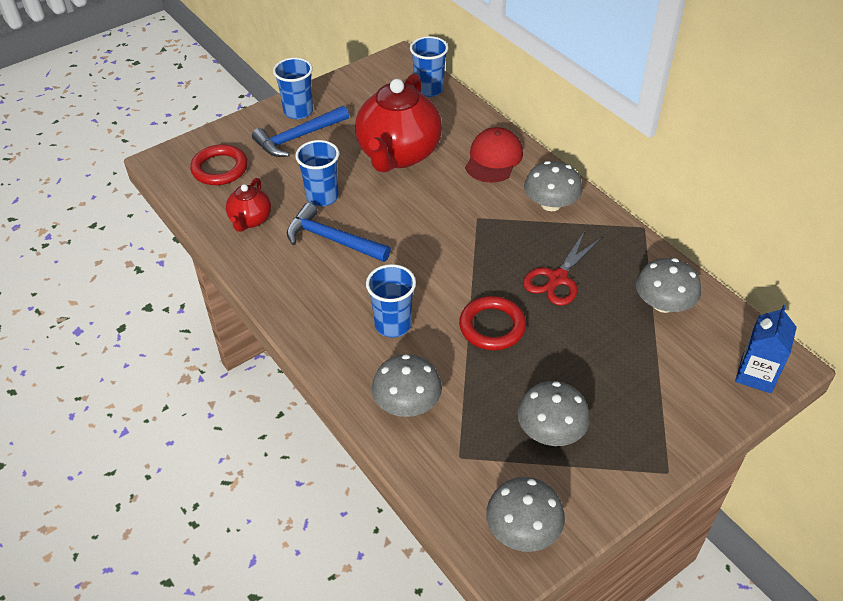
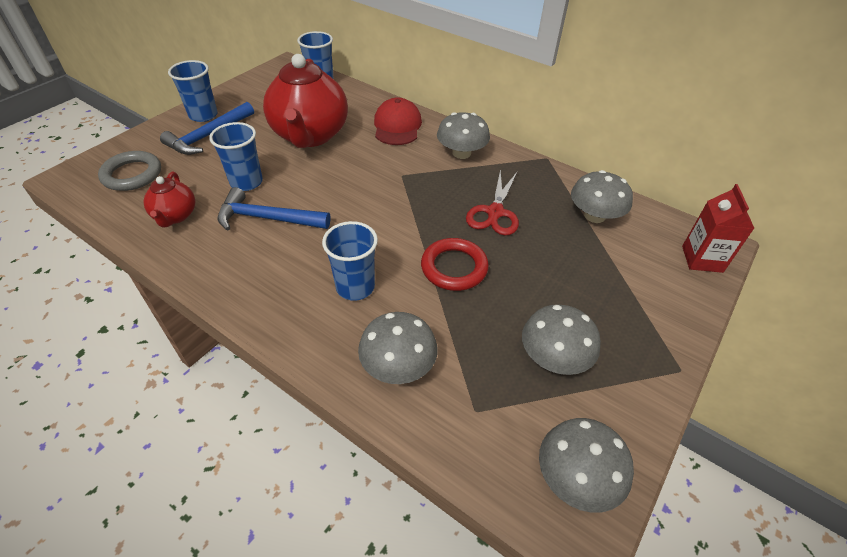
camera: 20 degrees left, 0 degrees up
(220, 168) = (132, 174): red ring -> grey ring
(756, 374) = (702, 259): blue carton -> red carton

